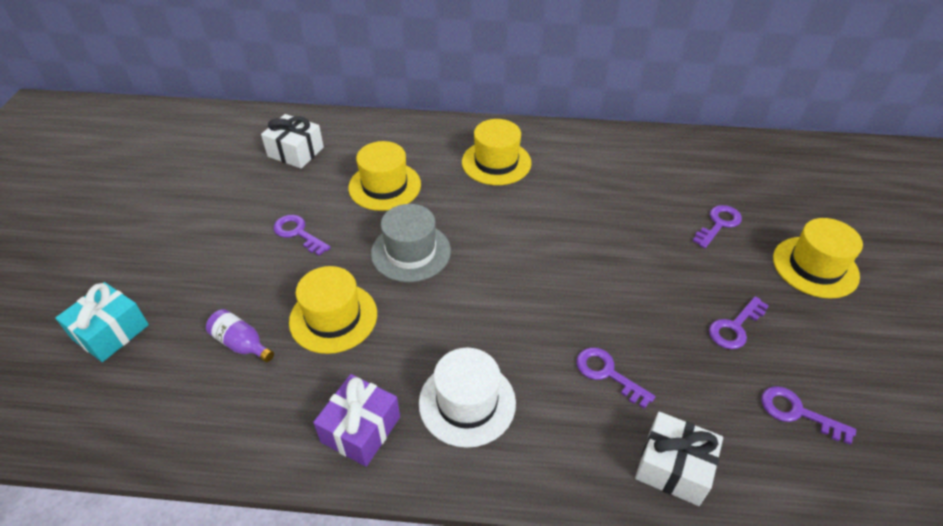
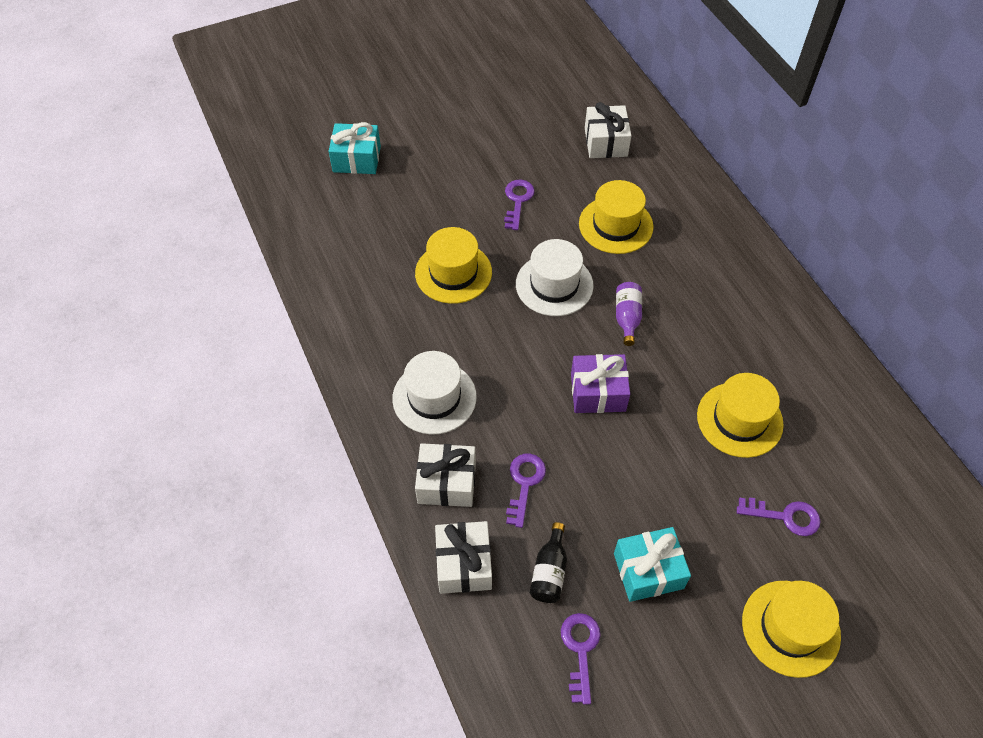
camera: 60 degrees right, 10 degrees up
(241, 344) = (395, 234): purple bottle -> purple bottle (627, 318)
(361, 429) = (372, 344): purple gift -> purple gift (598, 392)
(411, 252) = (554, 285): grey hat -> white hat
(496, 162) = (717, 290): yellow hat -> yellow hat (739, 419)
(573, 439) = (446, 483): none -> white gift
(709, 398) = (549, 572): none -> black bottle
(735, 327) = (648, 571): purple key -> turquoise gift

